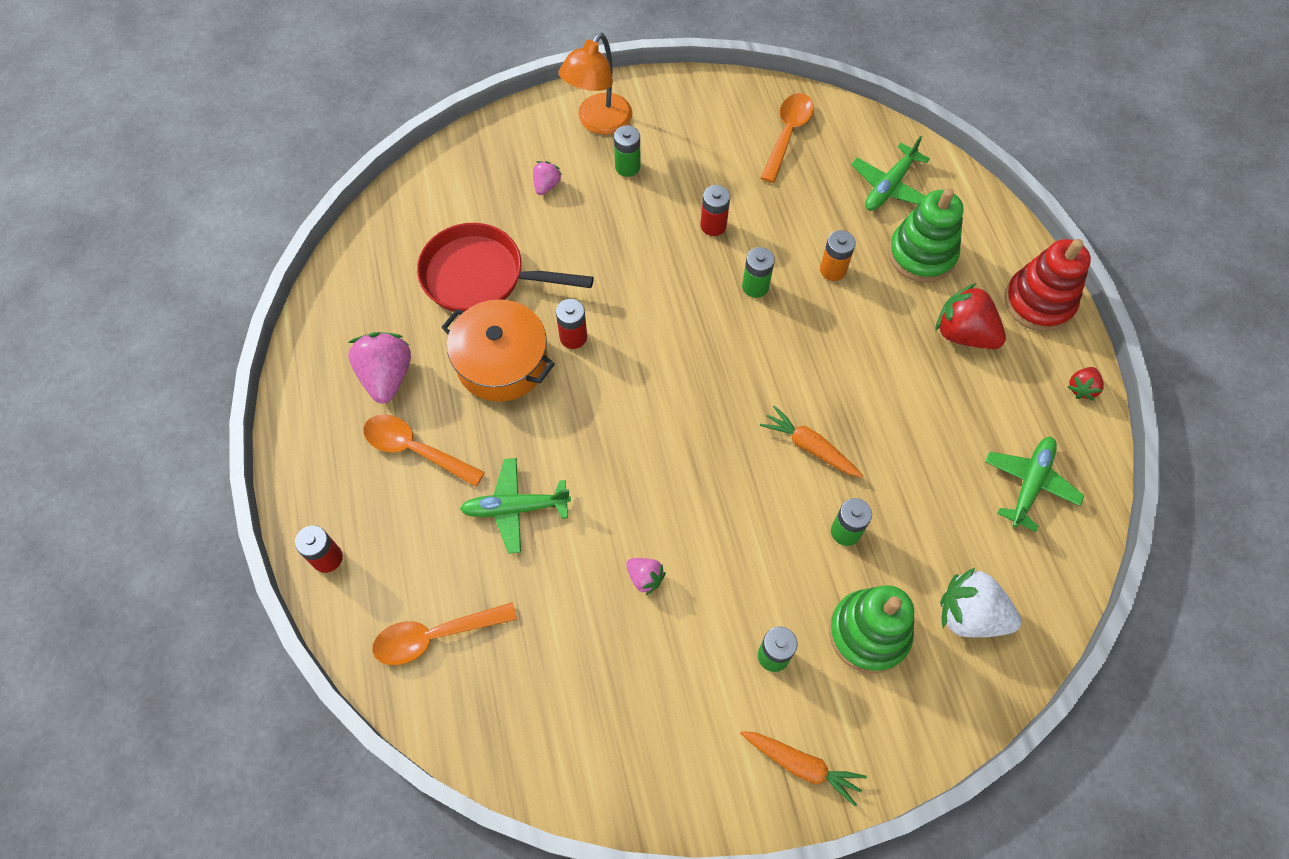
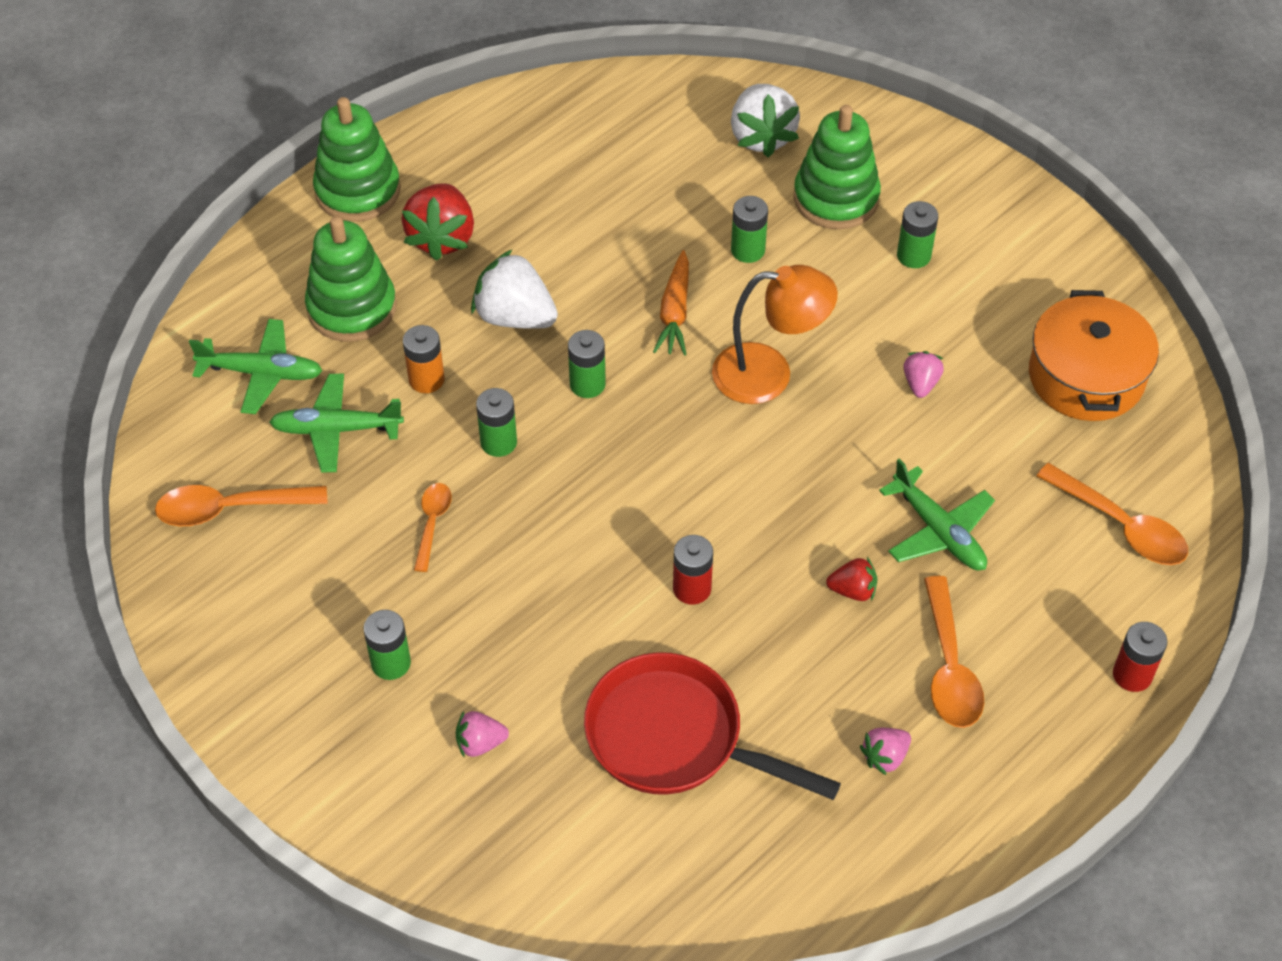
camera: 120 degrees left, 10 degrees down
(387, 376) = (885, 757): pink strawberry -> pink strawberry, size x0.53
(481, 276) = (674, 738): red pan -> red pan turned 135 degrees clockwise
(502, 362) = (777, 643): orange pot -> orange pot (1086, 376)
(598, 122) = (329, 739): orange lamp -> orange lamp (769, 374)
(713, 225) = (432, 523): red battery -> orange spoon
(774, 359) = (587, 384): none -> green battery
(801, 765) = (991, 200): orange carrot -> none
(861, 344) = (515, 317): none -> white strawberry
(1029, 484) = (592, 136): green plane -> green plane (337, 429)
(1038, 302) = (358, 191): red stacking toy -> green stacking toy
(1081, 388) = (450, 129): red strawberry -> red strawberry (853, 590)

